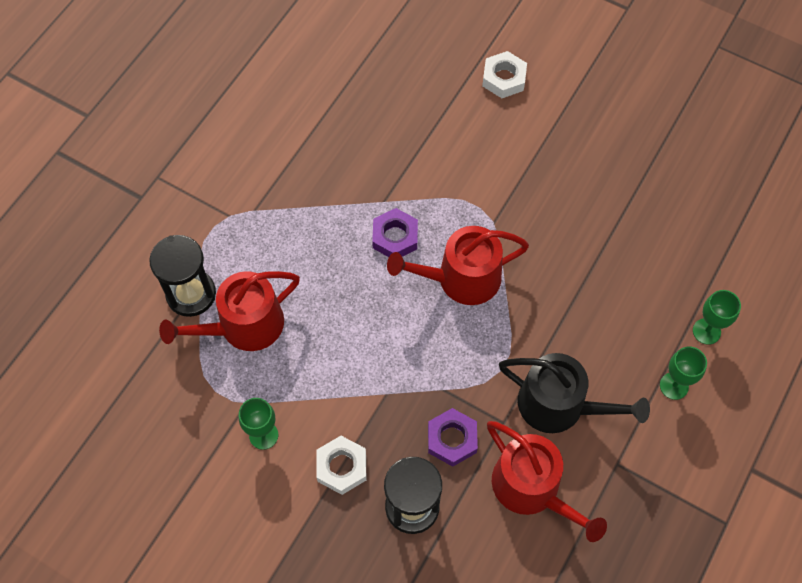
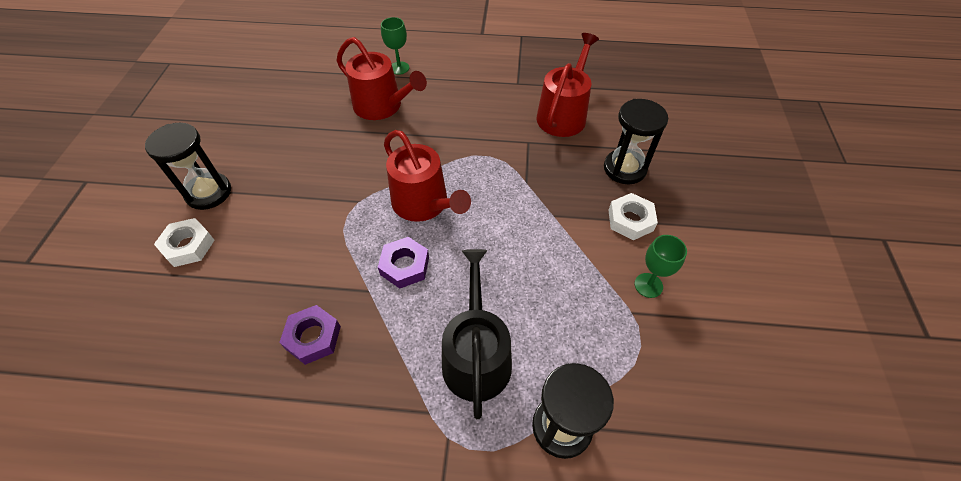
camera: 115 degrees left, 10 degrees down
(243, 326) = (564, 353): red watering can -> red watering can (382, 106)
(452, 439) = (560, 164): purple nut -> purple nut (313, 337)
(559, 405) = (496, 118): black watering can -> black watering can (476, 356)
(565, 101) = (209, 193): none -> black hourglass
(674, 386) = (447, 72): green goblet -> none

